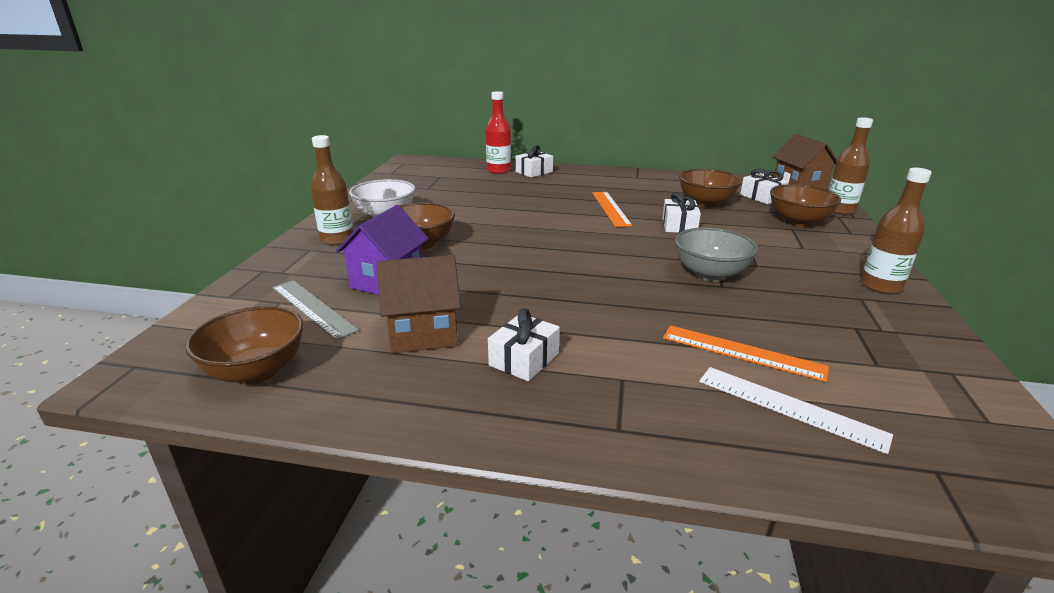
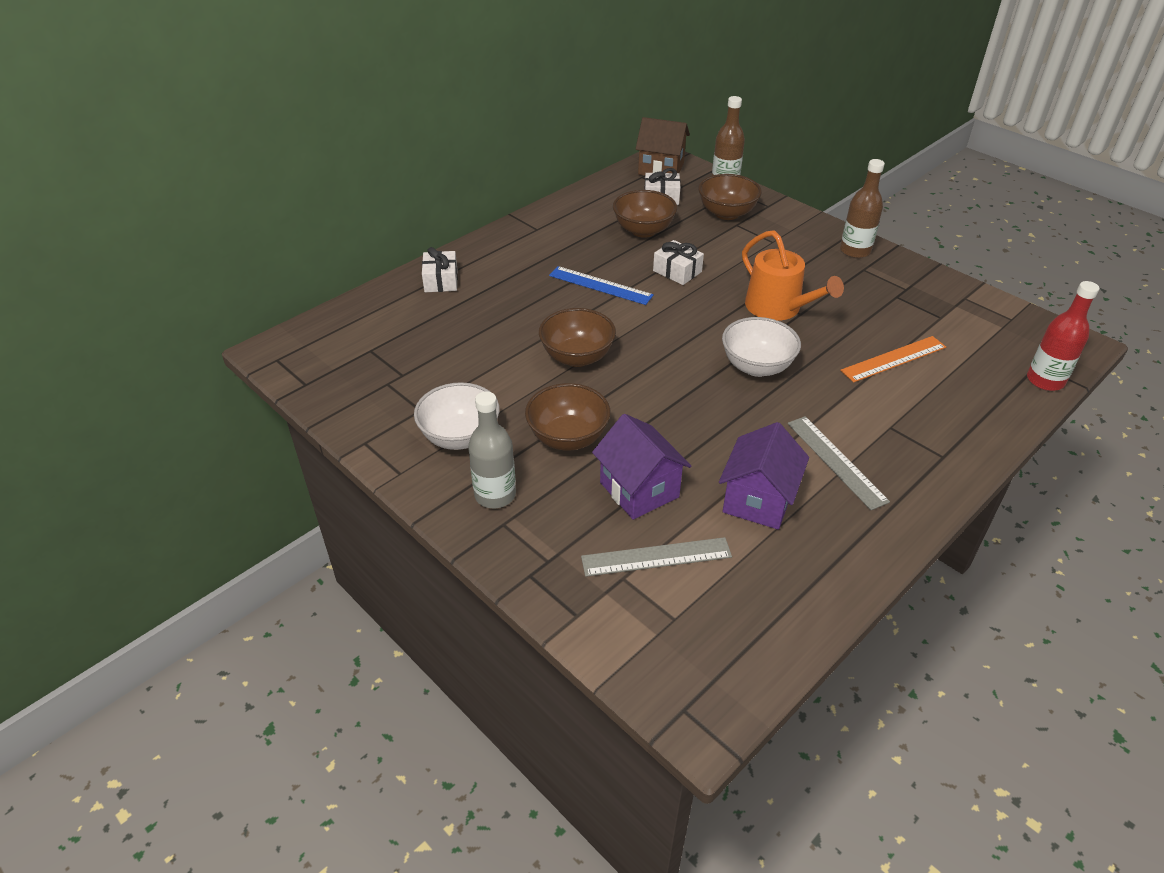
camera: 55 degrees left, 15 degrees up
(256, 371) = (752, 622): brown bowl -> brown bowl (577, 357)
(337, 239) = (495, 495): brown bottle -> grey bottle
(423, 333) = (758, 500): brown house -> purple house
(498, 170) = (405, 301): red bottle -> red bottle (1045, 380)
(524, 359) = (836, 461): white gift -> grey ruler
(608, 286) = (756, 366): none -> white bowl
(610, 208) = (600, 285): orange ruler -> blue ruler
(710, 274) = (778, 308): grey bowl -> orange watering can
(789, 407) = (961, 377): white ruler -> none

